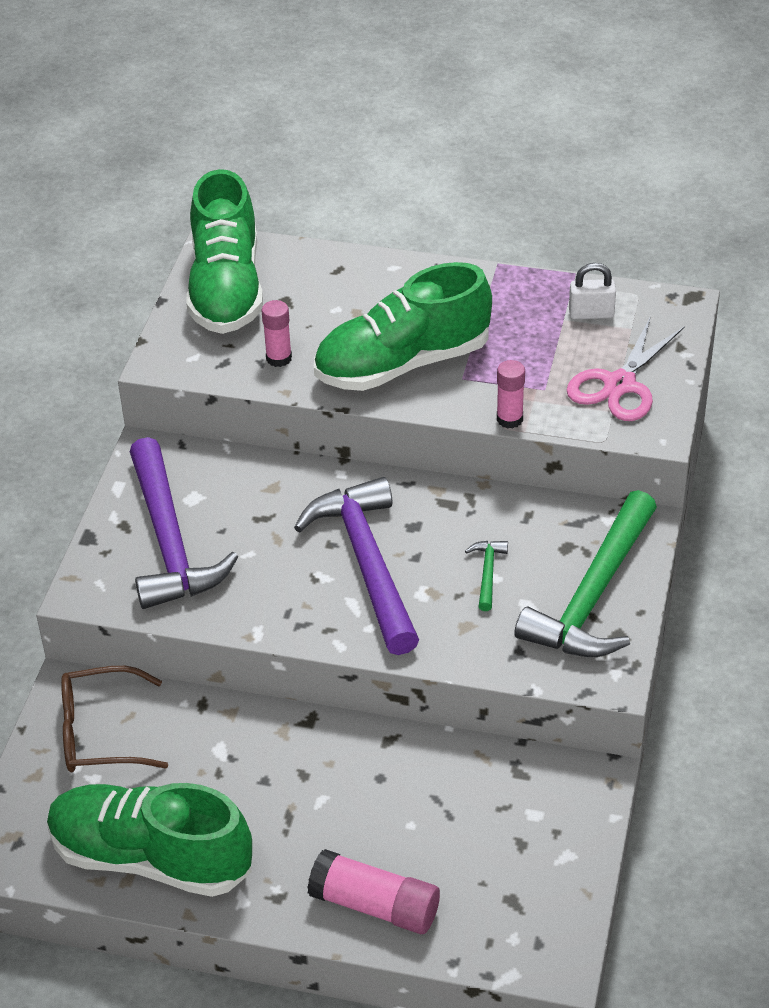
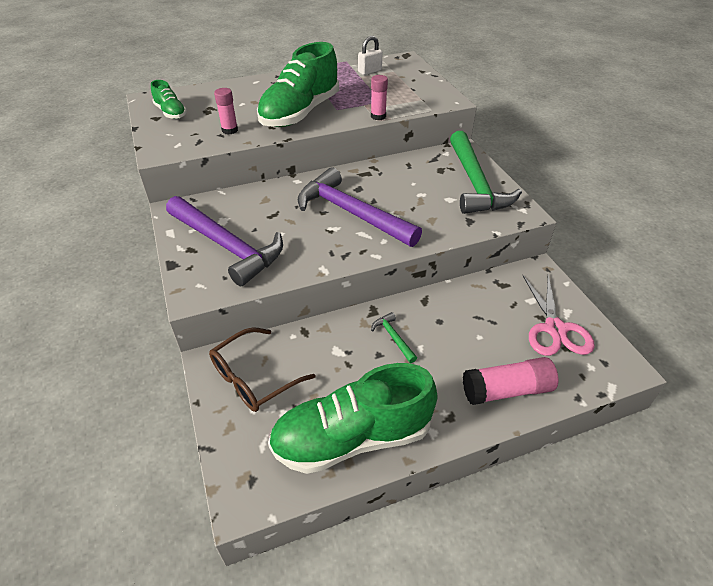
camera: 35 degrees left, 0 degrees up
(226, 289) = (171, 112): green shoe -> green shoe, size x0.47
(487, 573) = (416, 194): green hammer -> green hammer (393, 337)
(619, 385) = (413, 90): pink scissors -> pink scissors (555, 329)

